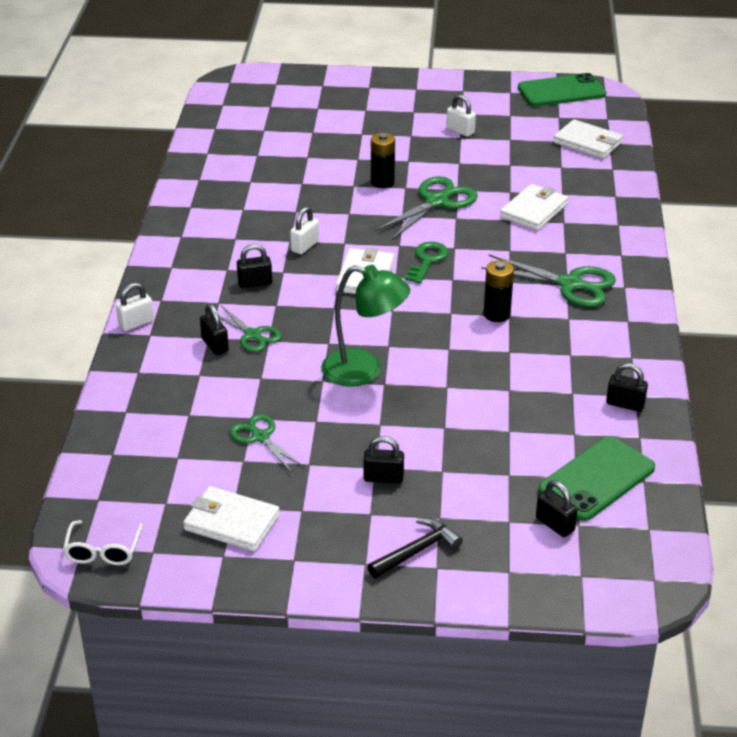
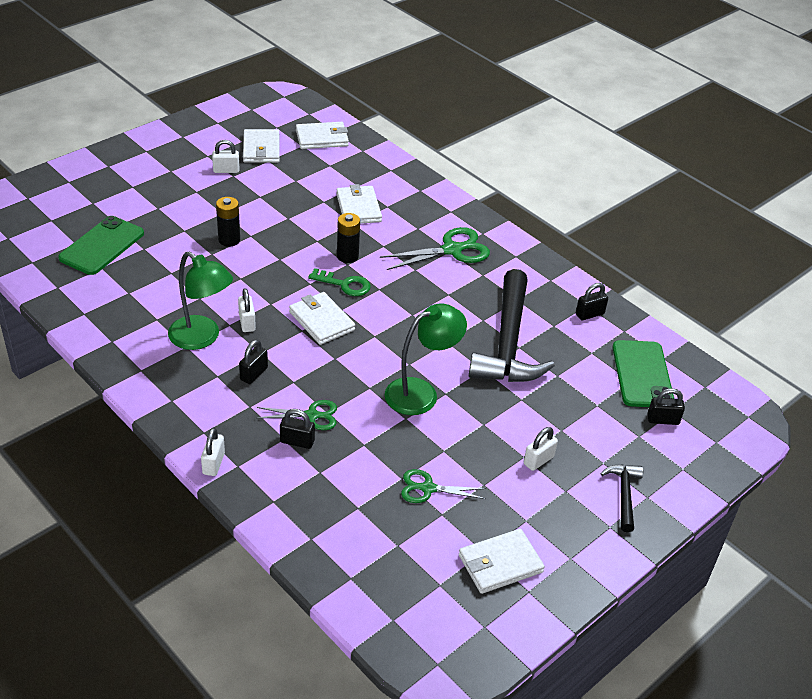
camera: 50 degrees left, 5 degrees up
(103, 550) = (453, 653): white glasses -> none
(255, 238) = (202, 338): none -> green lamp
(383, 478) = (538, 460): black padlock -> white padlock
(427, 260) = (344, 284): green key -> green key turned 135 degrees clockwise
(437, 202) = (288, 235): green scissors -> none
(497, 314) = (440, 298): black battery -> black battery (347, 256)
(503, 380) = (508, 343): none -> black hammer
(517, 128) = (261, 149): none -> white wallet
(561, 91) = (251, 106): green phone -> green phone (102, 246)

